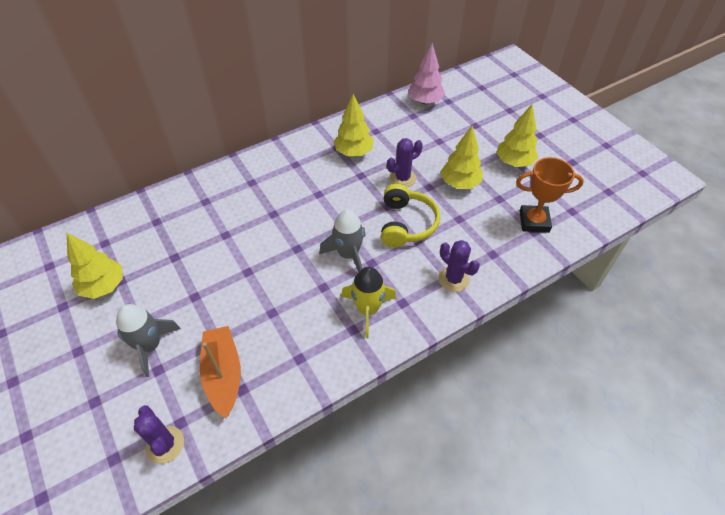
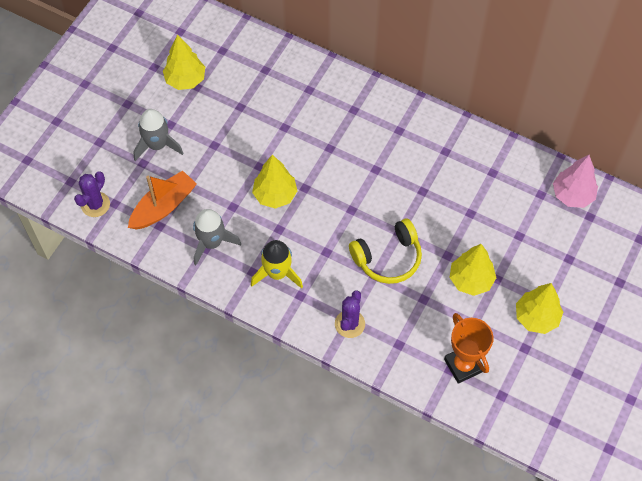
camera: 60 degrees right, 10 degrees up
(348, 254) = (323, 230): grey rocket -> grey rocket (212, 243)
(354, 152) = (449, 169): yellow tree -> yellow tree (275, 195)
(402, 178) = (443, 227): purple cactus -> none

